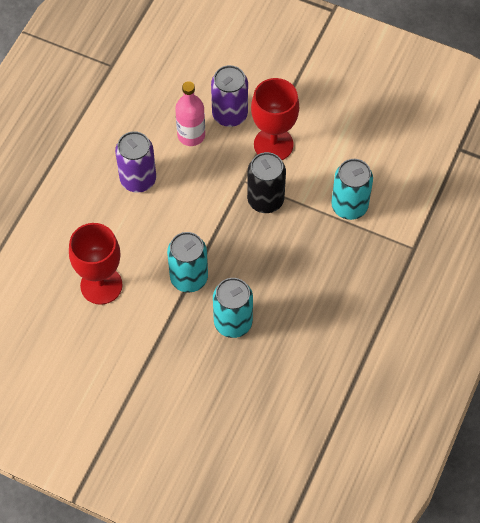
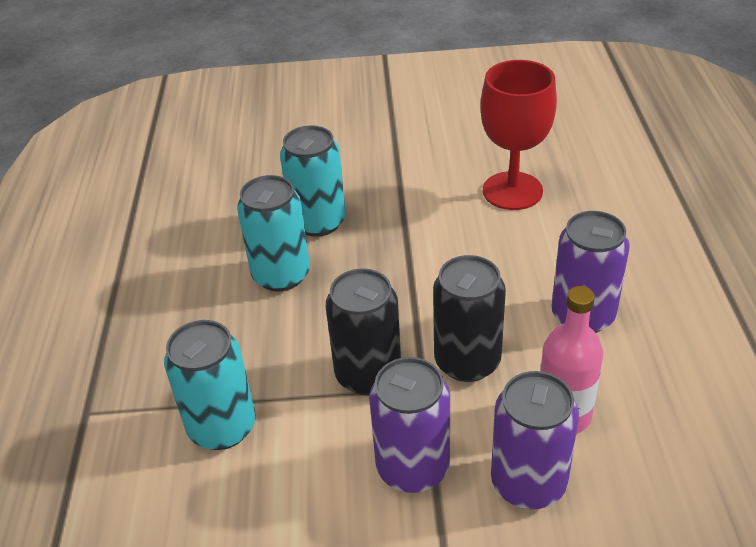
camera: 155 degrees right, 20 degrees down
(189, 278) = (409, 240): turquoise can -> turquoise can (281, 275)
(213, 183) = (467, 361): none -> black can
(273, 144) = (412, 467): red goblet -> purple can

